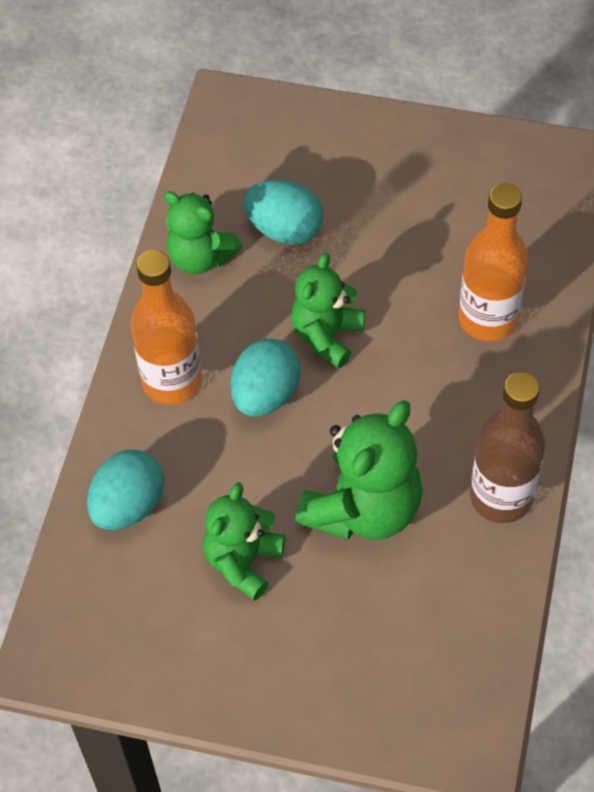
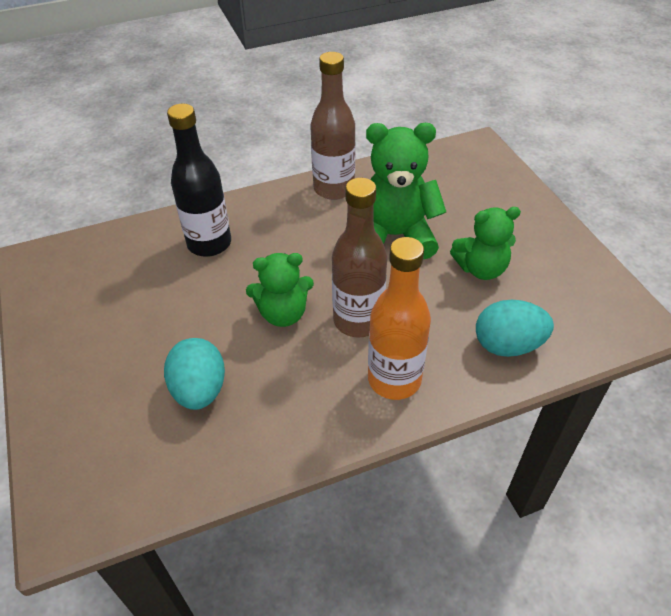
camera: 125 degrees left, 10 degrees down
(200, 257) = (266, 432): green teddy bear -> none
(265, 395) = (358, 321): turquoise egg -> brown bottle
(487, 319) = (209, 244): orange bottle -> black bottle

